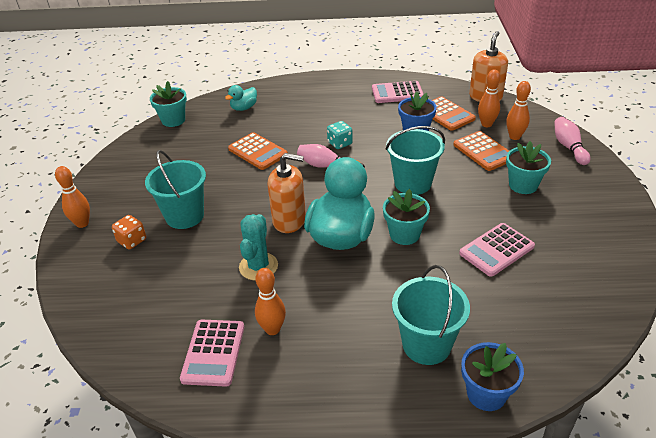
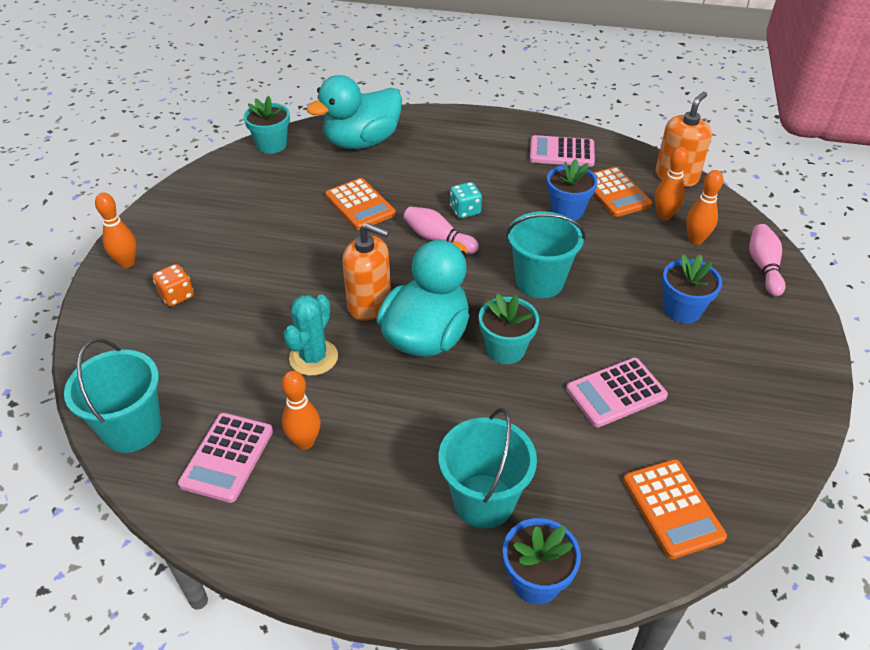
camera: 10 degrees right, 5 degrees up
(184, 216) = (247, 275): turquoise bucket -> turquoise bucket (132, 429)
(244, 108) = (361, 142): turquoise duck -> turquoise duck, size x2.14
(483, 151) = (647, 254): orange calculator -> orange calculator (673, 508)
(523, 185) = (682, 310): turquoise flower pot -> blue flower pot

